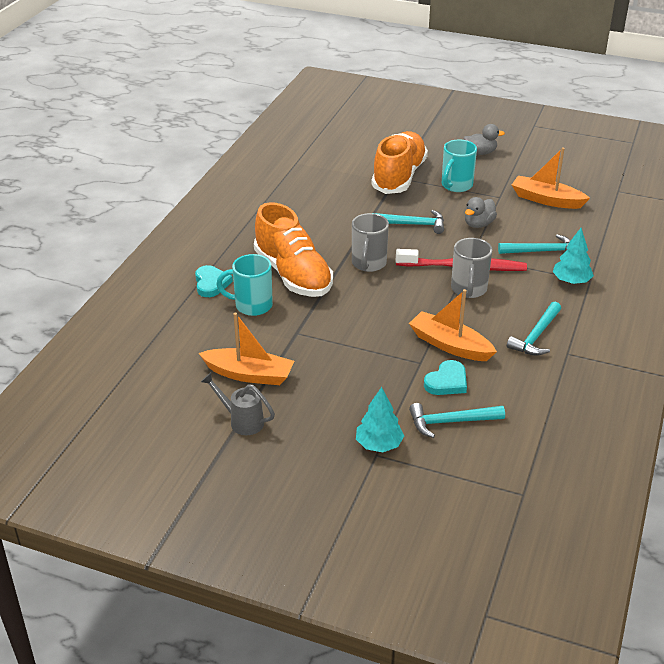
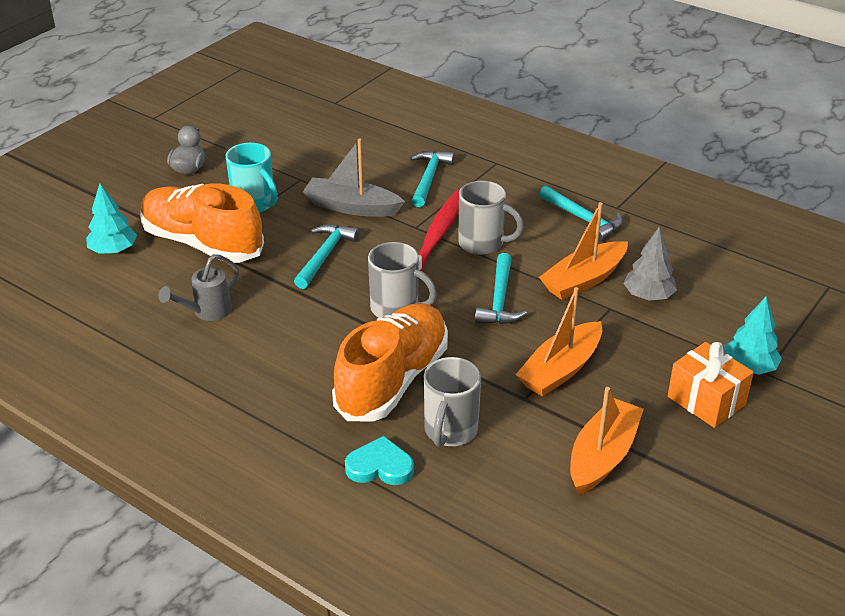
camera: 75 degrees left, 0 degrees up
(241, 421) = (695, 477): grey watering can -> grey watering can (206, 312)
(252, 305) = (450, 431): turquoise mug -> grey mug
(293, 275) = (392, 380): orange shoe -> orange shoe turned 45 degrees counterclockwise
(327, 422) = (706, 401): none -> orange gift
(447, 381) = (648, 296): turquoise heart -> grey tree
(450, 422) = (716, 308): turquoise hammer -> turquoise hammer (499, 299)
(478, 224) = (351, 207): grey duck -> grey boat
(546, 200) = (326, 150): orange boat -> orange boat (560, 370)
(571, 281) = (493, 174): turquoise tree -> turquoise tree (113, 251)

